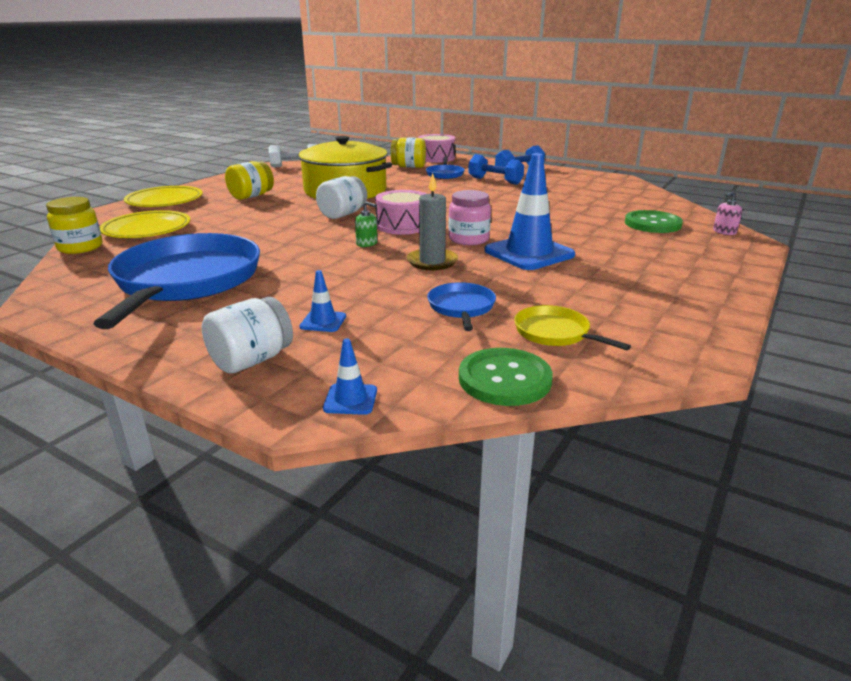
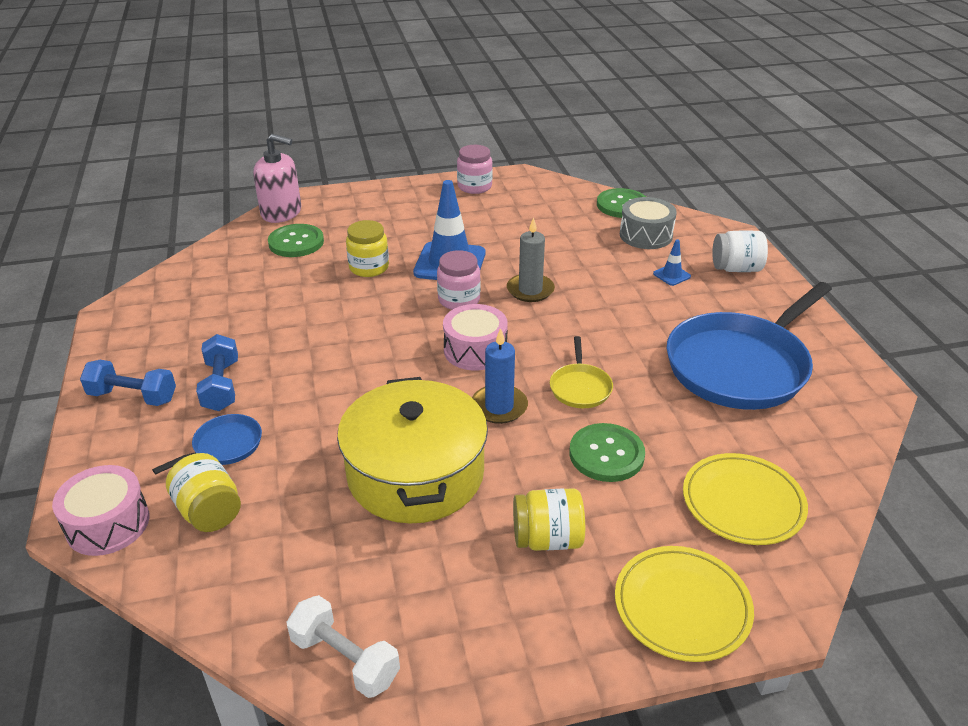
camera: 135 degrees left, 10 degrees up
(80, 247) = (833, 494): yellow jar -> yellow jar (369, 267)
(251, 220) = (606, 454): none -> green button
(343, 214) = (499, 407): white jar -> blue candle
(350, 399) = (703, 228): blue traffic cone -> none
(367, 243) = (545, 339): green soap dispenser -> none
(411, 352) = (646, 235): none -> grey drum
(461, 307) = (577, 246): blue pan -> none
(555, 333) = (557, 211): yellow pan -> yellow pan (580, 387)
(691, 317) = (474, 186): none -> pink jar
(724, 232) = (281, 212): pink soap dispenser -> pink soap dispenser, size x2.21

